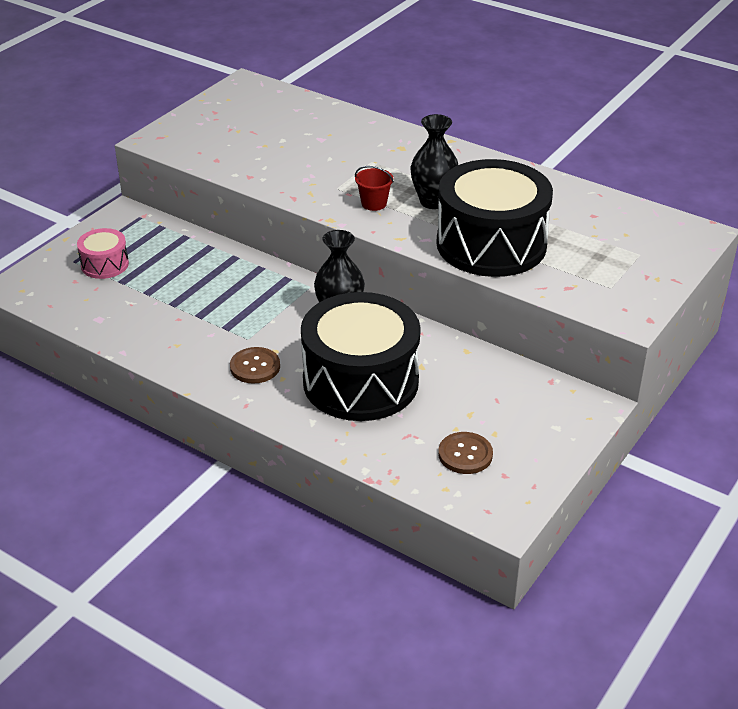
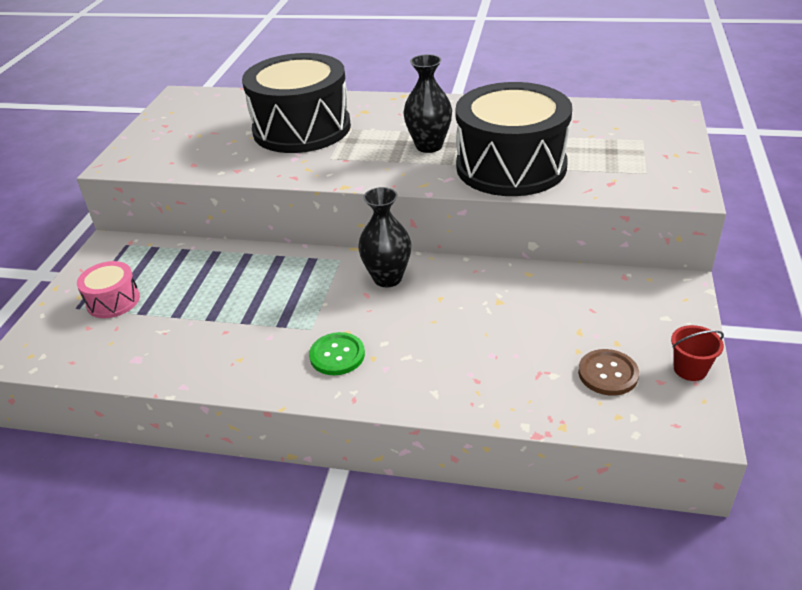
camera: 20 degrees left, 0 degrees up
(255, 367) = (337, 355): brown button -> green button
(360, 381) = (453, 335): black drum -> black drum (302, 128)
(374, 203) = (375, 162): red bucket -> red bucket (690, 369)

